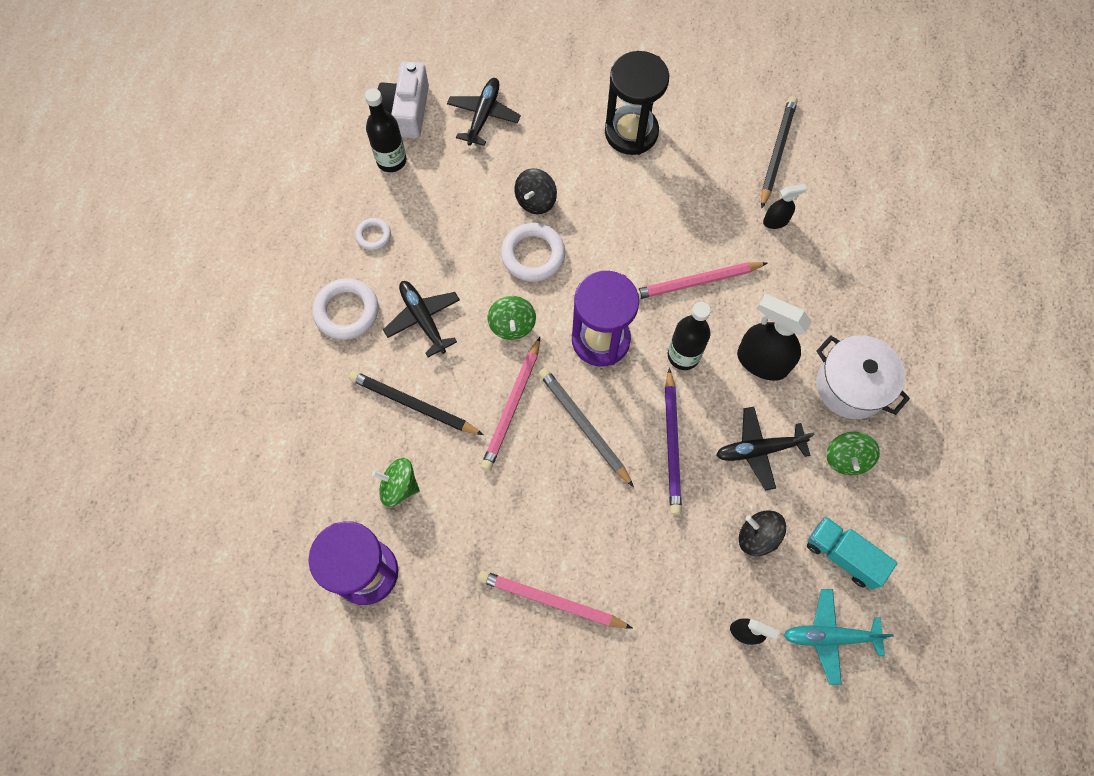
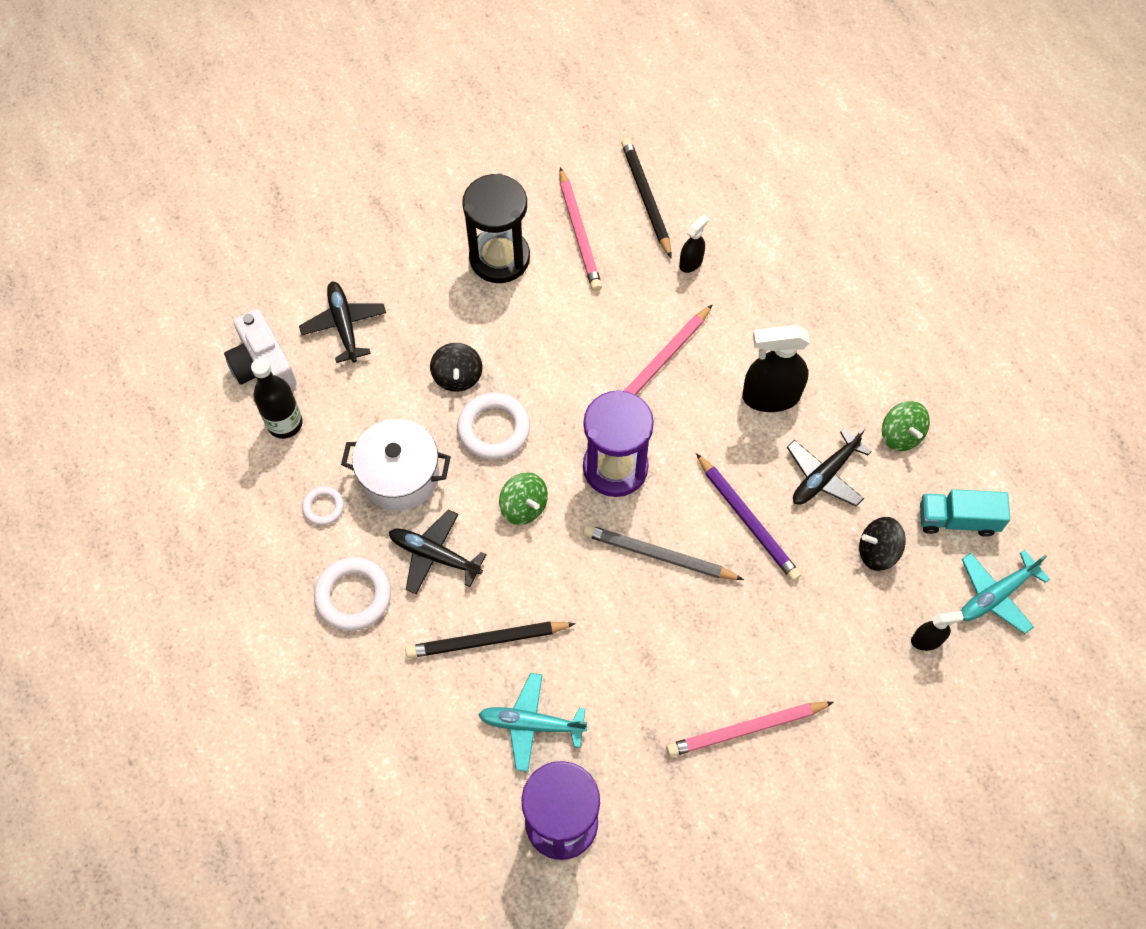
camera: 35 degrees left, 5 degrees down
(399, 486) = (531, 724): green spinning top -> turquoise plane
(512, 406) = (580, 581): pink pencil -> pink pencil (579, 233)
(683, 355) = (699, 434): black bottle -> none
(851, 386) = (860, 369): white pot -> white pot (400, 476)

